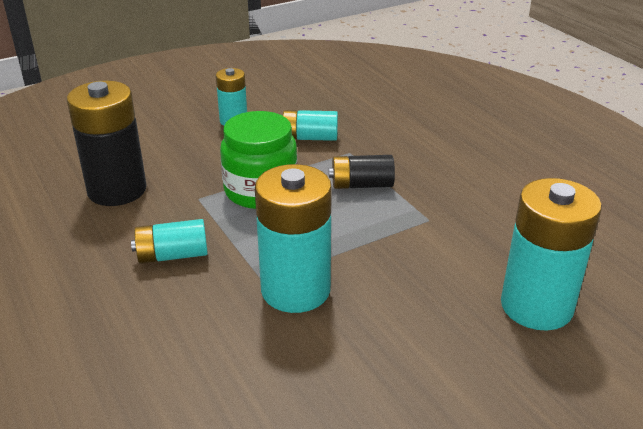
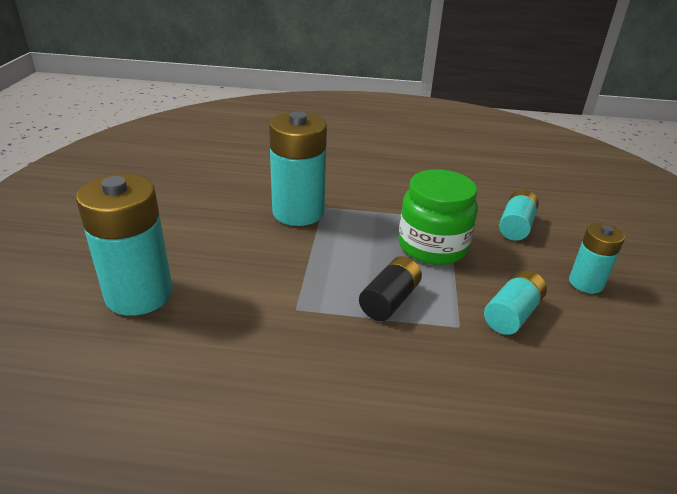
camera: 125 degrees right, 0 degrees up
(117, 190) = (490, 193): black battery -> none
(172, 255) = (386, 188): turquoise battery -> turquoise battery (516, 226)

